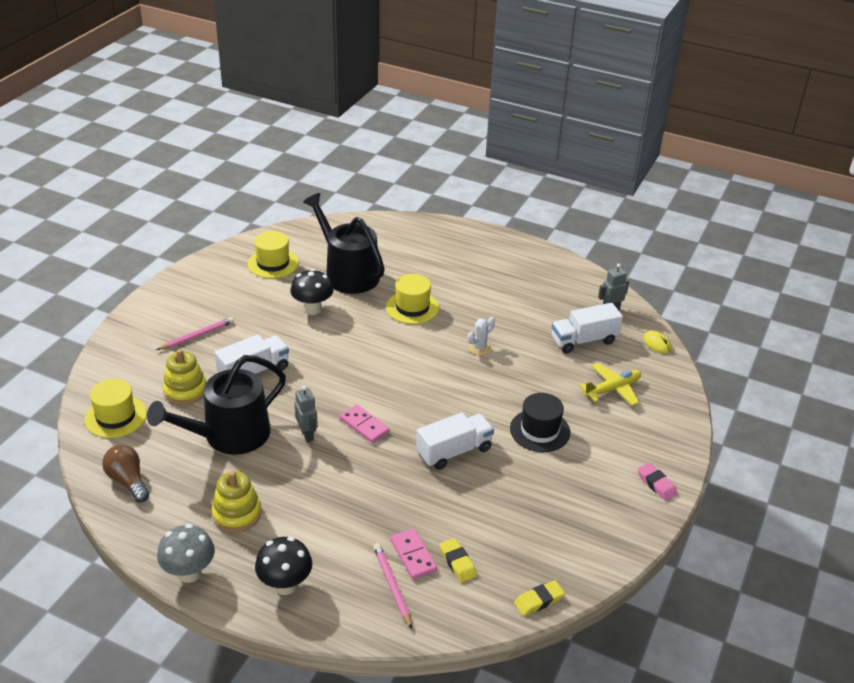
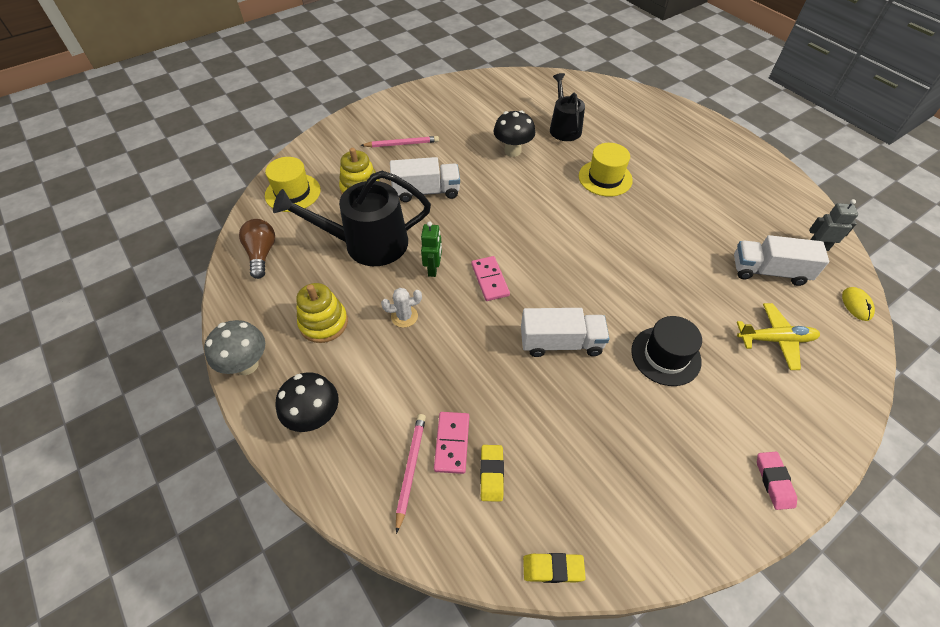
camera: 30 degrees right, 15 degrees up
(273, 263) = (504, 100): yellow hat -> none
(307, 434) = (433, 269): grey robot -> green robot
(348, 273) = (564, 128): black watering can -> black watering can, size x0.62
(479, 348) = (649, 240): white cactus -> white cactus (404, 316)

